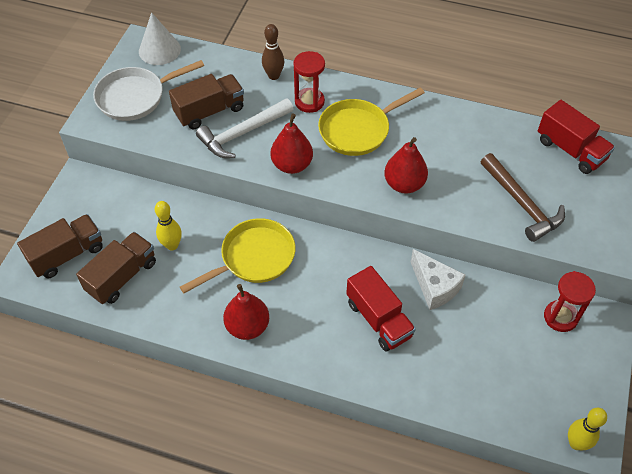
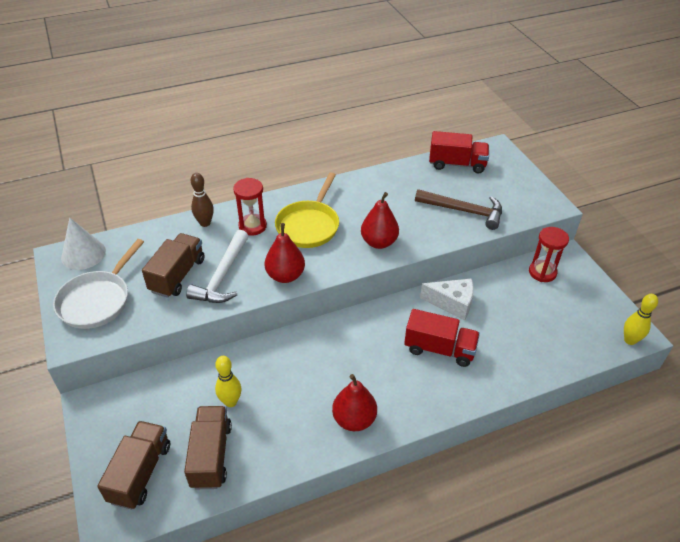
camera: 40 degrees left, 10 degrees down
(254, 258) = (307, 367): yellow pan -> none

